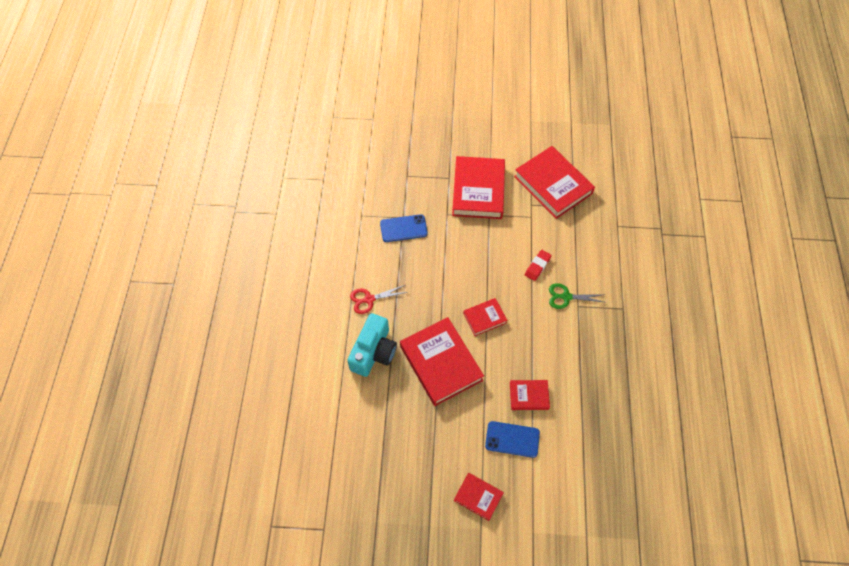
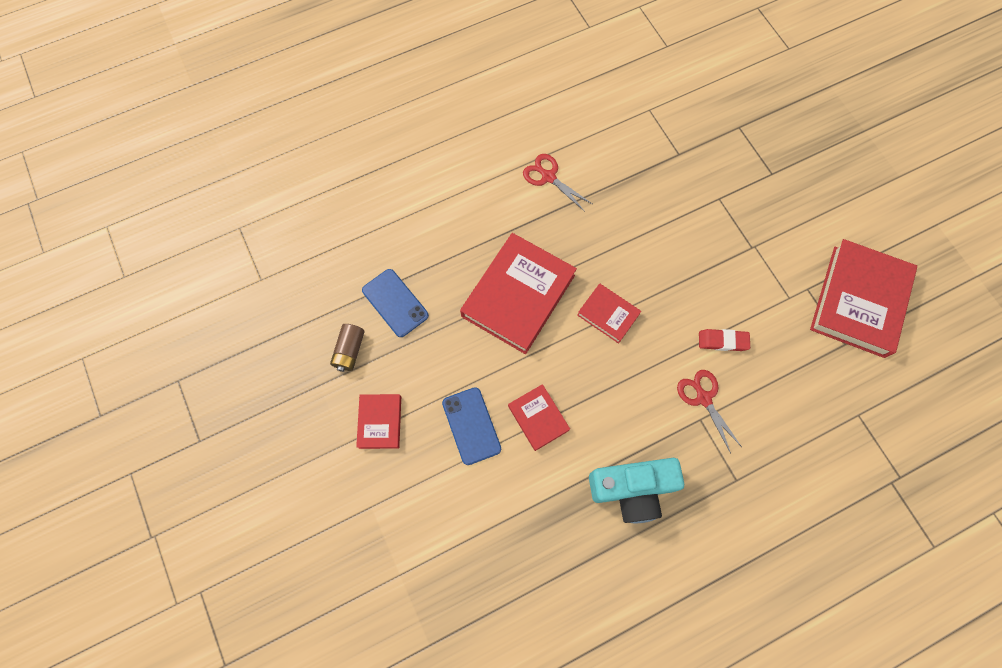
camera: 60 degrees right, 10 degrees up
(373, 352) = (487, 217): turquoise camera -> turquoise camera (632, 489)
(403, 228) = (665, 162): blue phone -> blue phone (395, 303)
(416, 492) = (350, 351): none -> brown battery
(478, 190) = (780, 216): red book -> none
(566, 297) = (703, 398): green scissors -> red scissors

